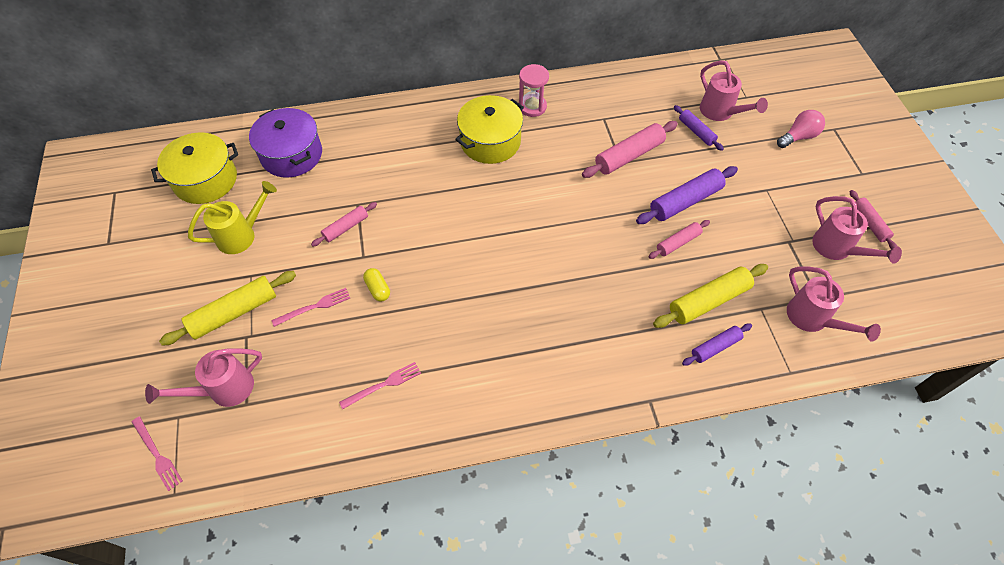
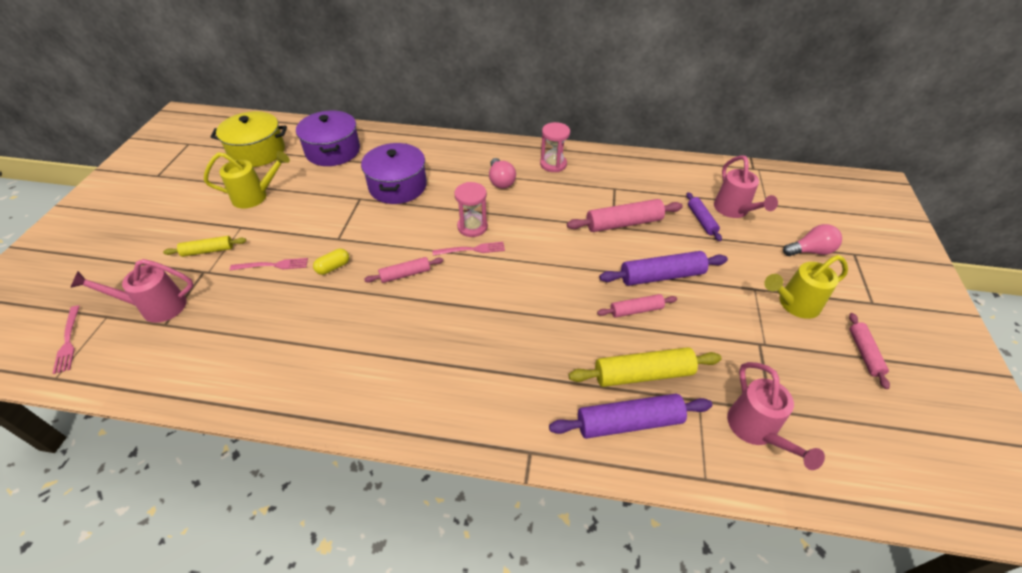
camera: 20 degrees right, 10 degrees down
(234, 313) = (208, 251): yellow rolling pin -> yellow rolling pin, size x0.60
(346, 227) = (339, 213): pink rolling pin -> pink rolling pin (405, 274)
(378, 289) = (333, 267): yellow capsule -> yellow capsule turned 60 degrees clockwise
(383, 385) = (285, 347): pink fork -> pink fork (471, 250)
(388, 178) = (398, 186): none -> purple pot
(490, 141) = (500, 181): yellow pot -> pink light bulb
(490, 202) = (472, 227): none -> pink hourglass
(715, 347) = (629, 422): purple rolling pin -> purple rolling pin, size x1.67
(802, 195) = (794, 304): none -> yellow watering can
(837, 249) = (814, 367): pink watering can -> none

